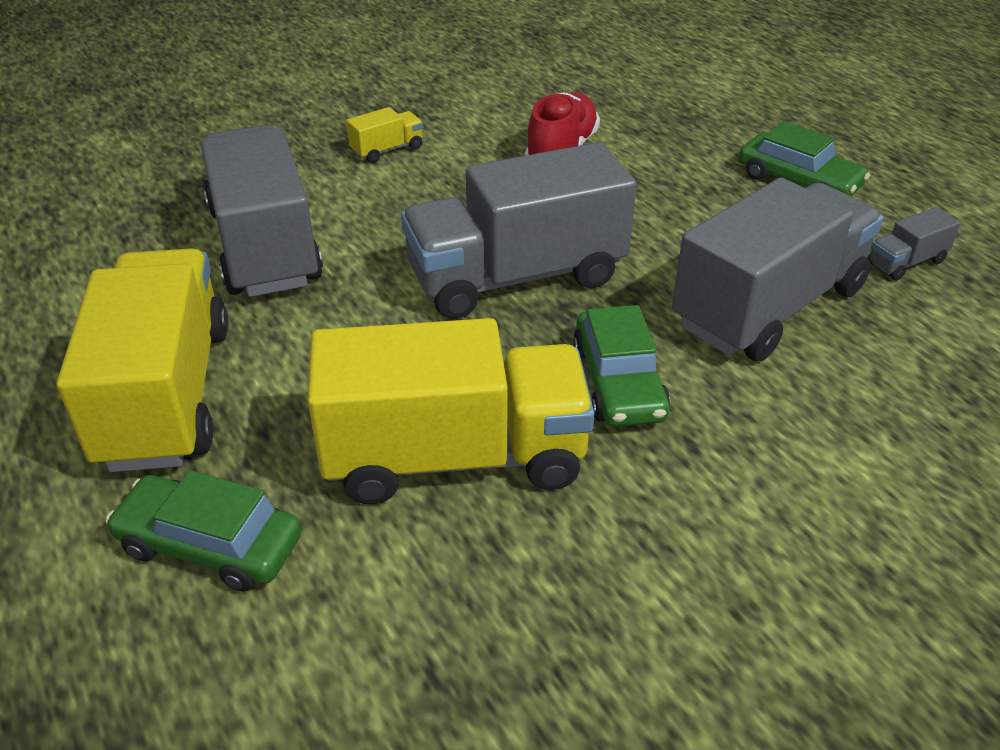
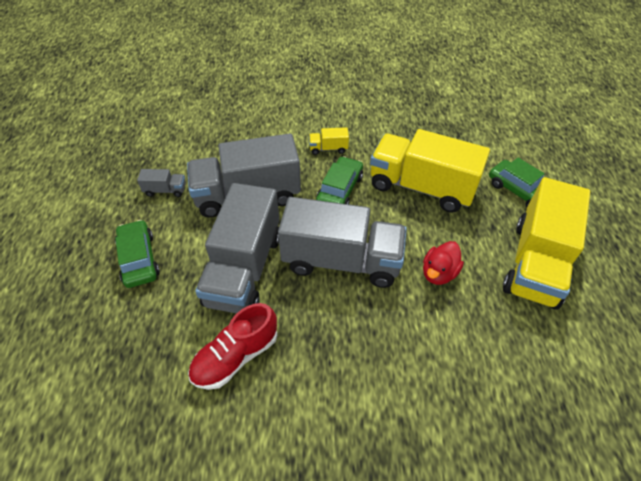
camera: 150 degrees left, 10 degrees up
(265, 246) = (469, 351): grey truck -> grey truck (244, 269)
(346, 317) = (438, 273): none -> red duck
(387, 150) = (350, 427): yellow truck -> yellow truck (328, 148)

